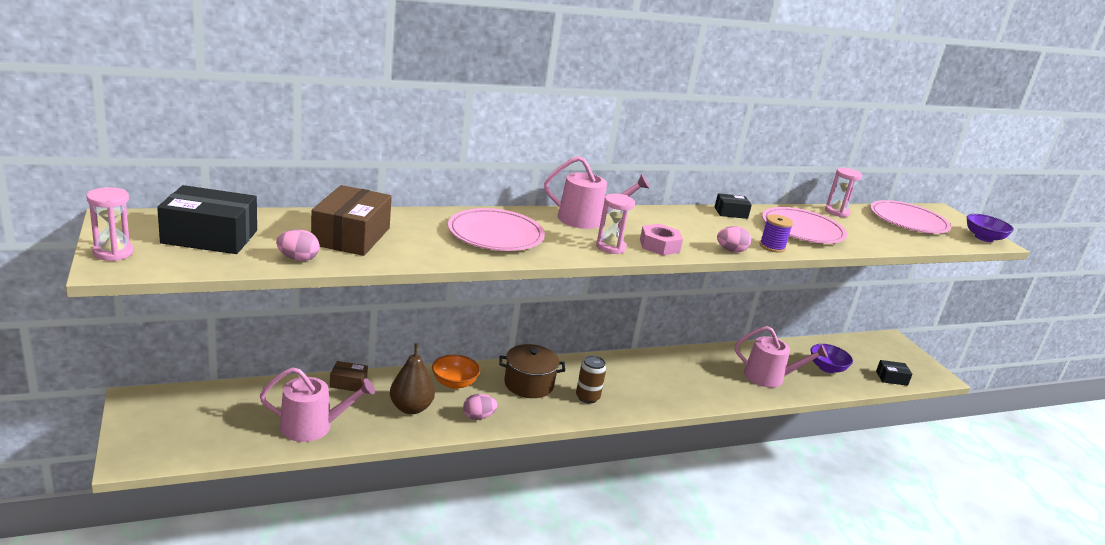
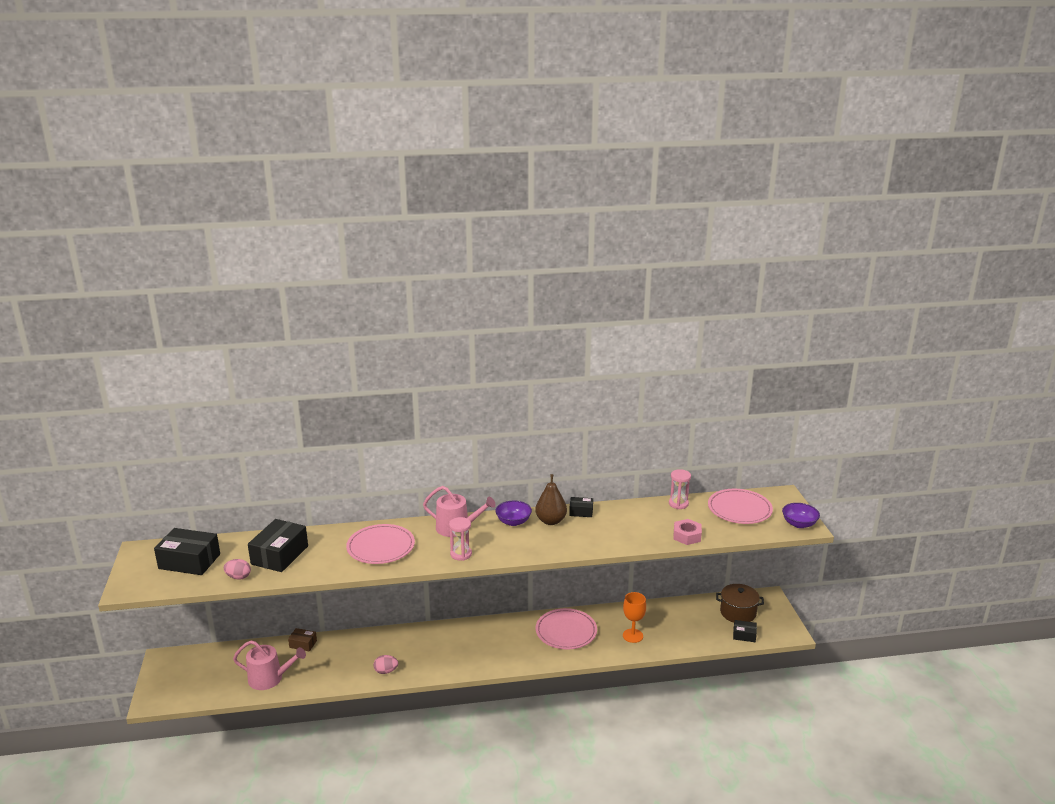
camera: 15 degrees right, 0 degrees up
(113, 253) = (129, 578): pink hourglass -> none
(351, 236) = (279, 555): brown box -> black box
(411, 408) = (340, 664): brown pear -> brown pear (551, 521)
(454, 383) = (378, 643): orange bowl -> none
(529, 384) = (433, 644): brown pot -> brown pot (738, 612)
(587, 397) = (474, 655): brown can -> none
(659, 245) = (500, 550): pink nut -> pink nut (687, 536)
(731, 250) = (555, 552): pink egg -> none
(769, 377) = (632, 636): pink watering can -> orange goblet
(772, 247) = (593, 546): purple spool -> none
(802, 229) = (632, 526): pink plate -> pink plate (566, 631)
(827, 368) = (689, 626): purple bowl -> purple bowl (513, 522)

